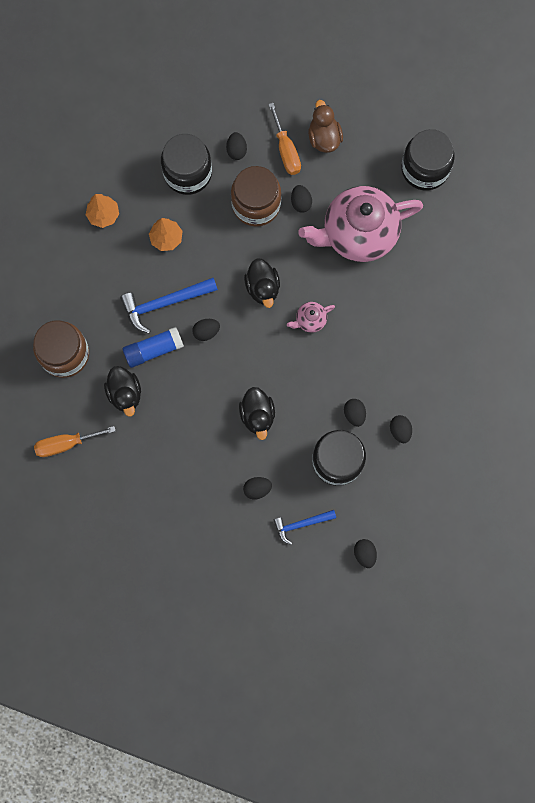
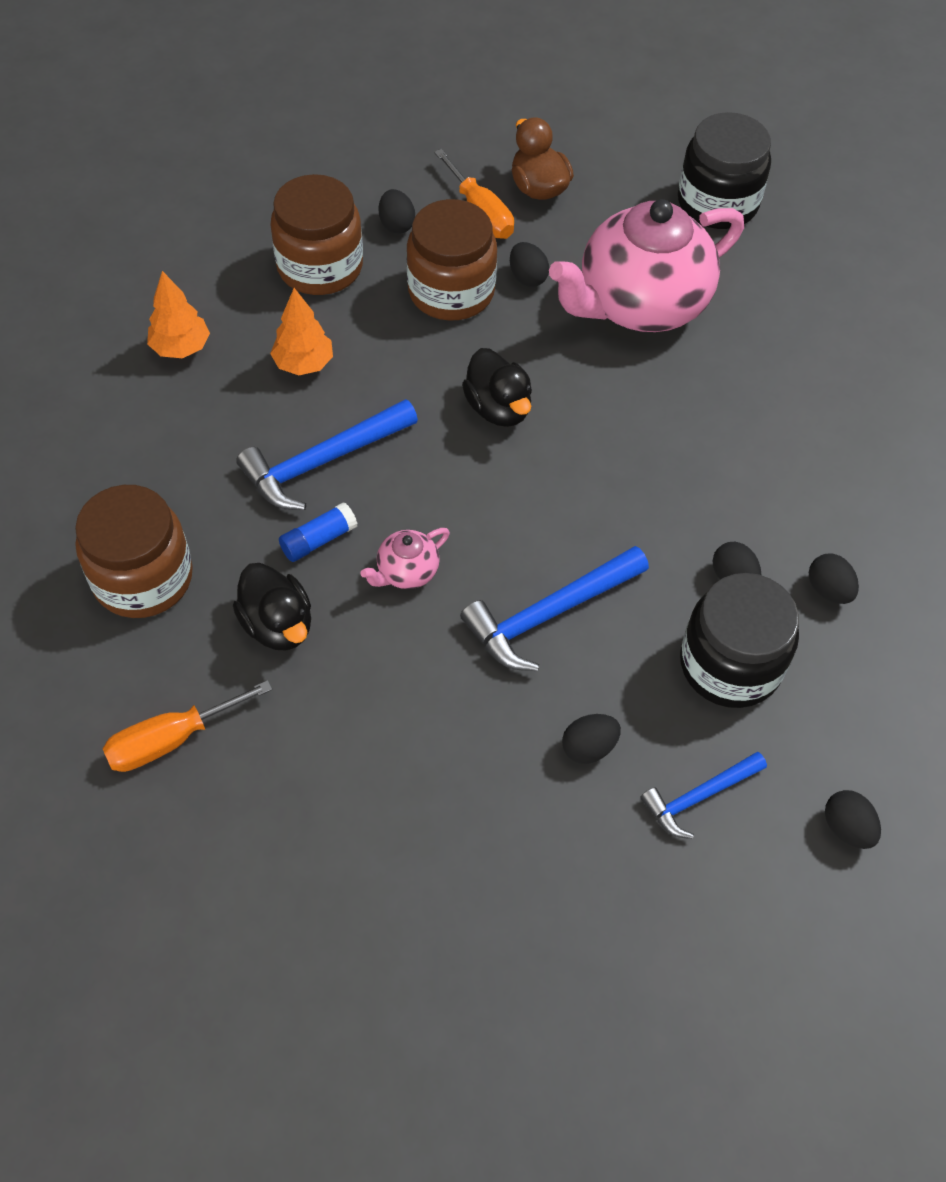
camera: 15 degrees left, 20 degrees down
(153, 350) = (318, 540): blue glue stick -> blue glue stick, size x0.66
(188, 173) = (320, 267): black jar -> brown jar
(206, 332) = (413, 493): black egg -> none
(257, 415) = (549, 614): black duck -> blue hammer
(310, 320) = (599, 443): pink teapot -> pink teapot (406, 572)

